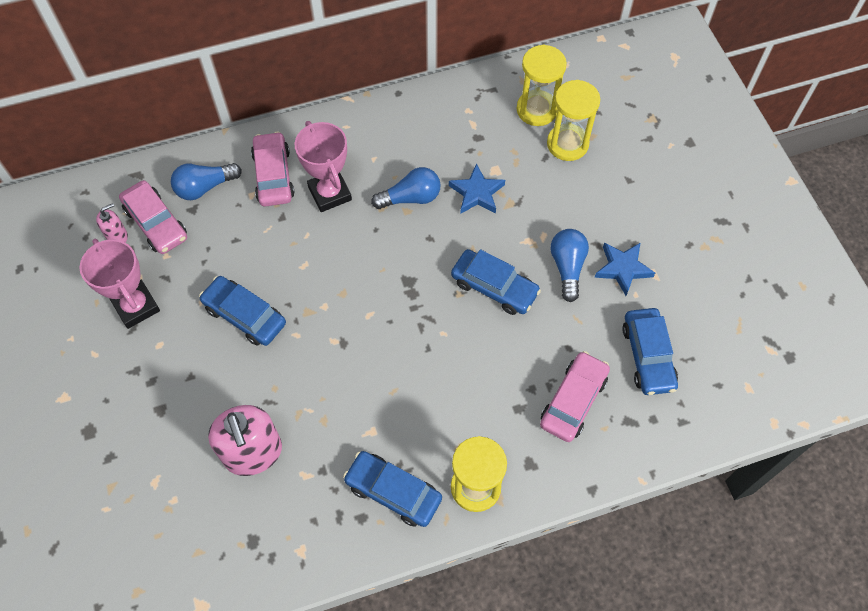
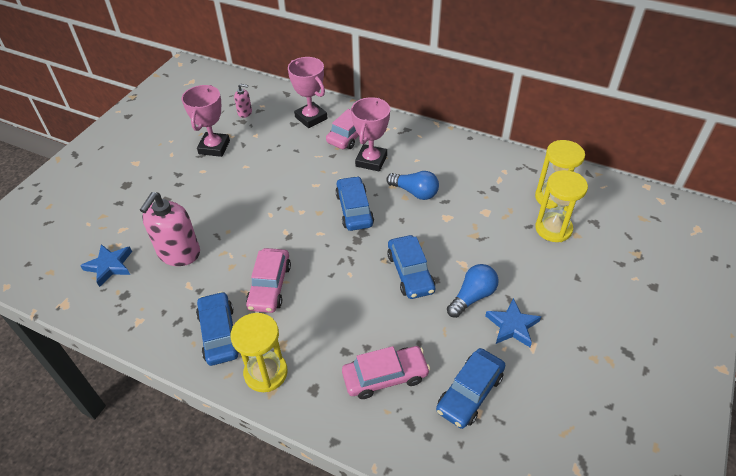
camera: 45 degrees right, 15 degrees down
(156, 223) = (269, 118): pink car -> pink car (269, 286)
(205, 187) = (311, 118): blue light bulb -> pink trophy
(245, 315) = (257, 187): blue car -> blue car (354, 209)
(477, 193) = (459, 216): blue star -> blue star (109, 266)

